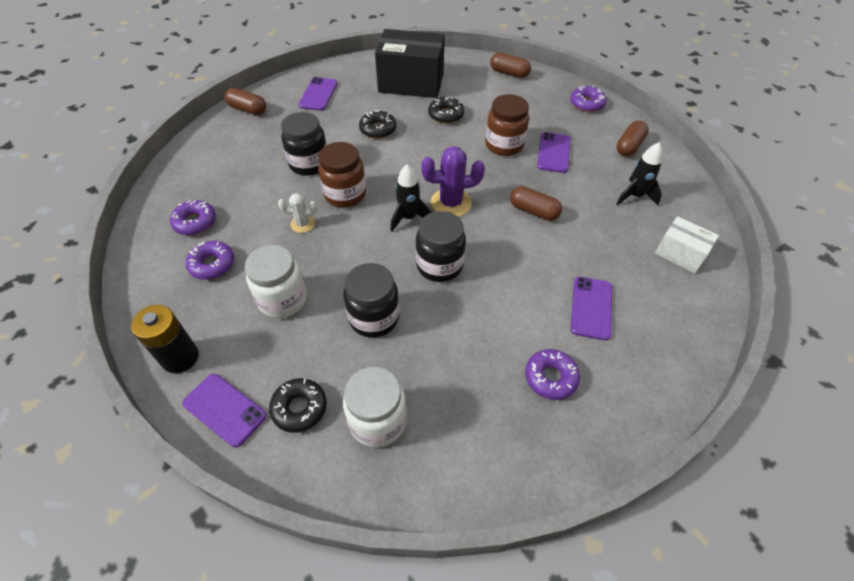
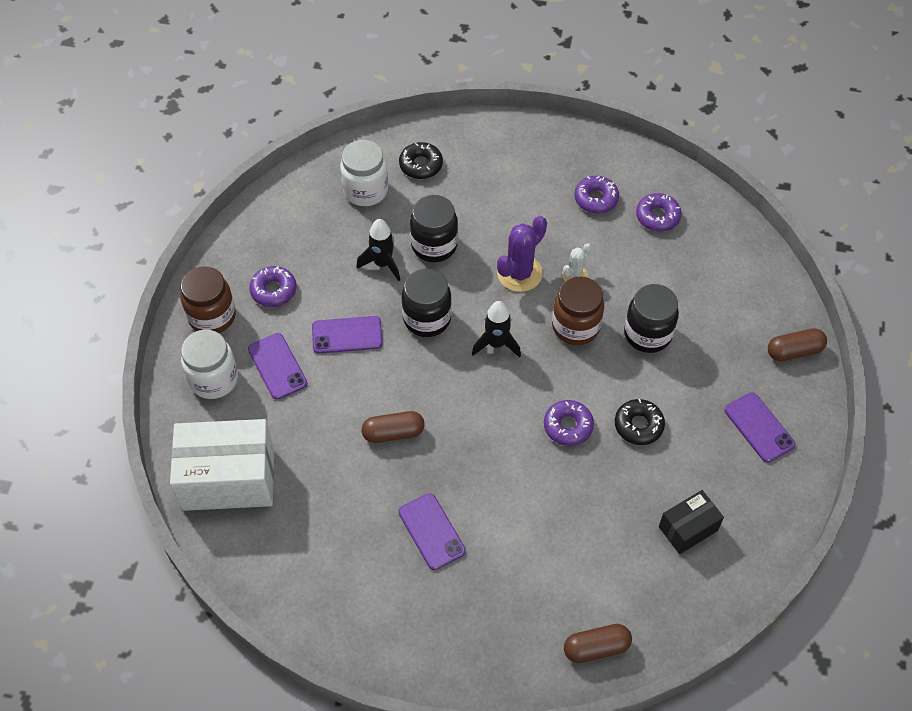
camera: 140 degrees right, 5 degrees up
(180, 357) = (529, 138): black battery -> none
(224, 409) = (464, 135): purple phone -> purple phone (347, 335)
(282, 300) = (512, 212): white jar -> white jar (214, 379)
(411, 83) = (688, 528): black box -> black box, size x0.53
(446, 115) = (594, 503): black donut -> none
(451, 203) = (475, 387): purple cactus -> purple cactus (519, 273)
(504, 145) = (491, 503): brown jar -> brown jar (212, 316)
(586, 104) = (455, 657): purple donut -> purple donut (568, 426)
(629, 146) = (356, 608): brown capsule -> none
(635, 196) = (308, 527): black rocket -> black rocket (382, 264)
(680, 254) = (228, 479): white box -> white box, size x1.89

